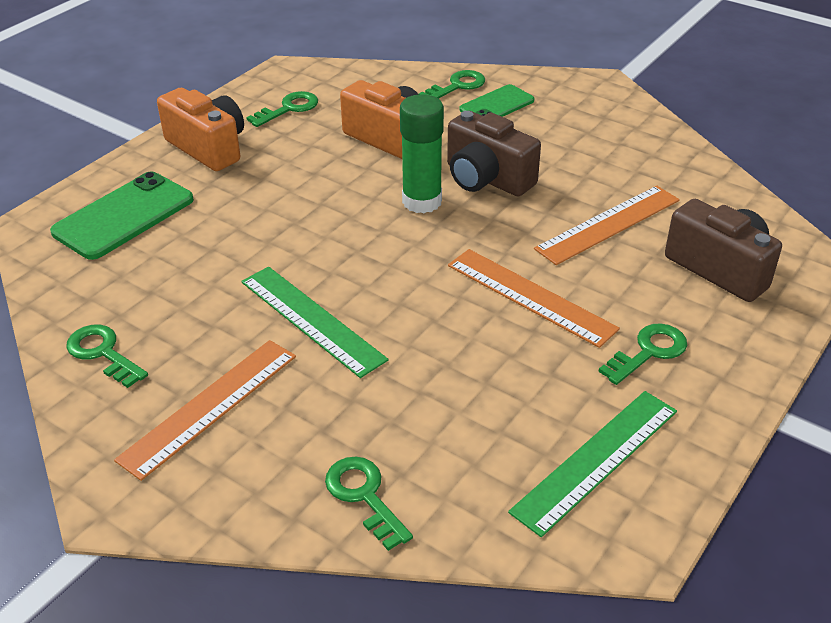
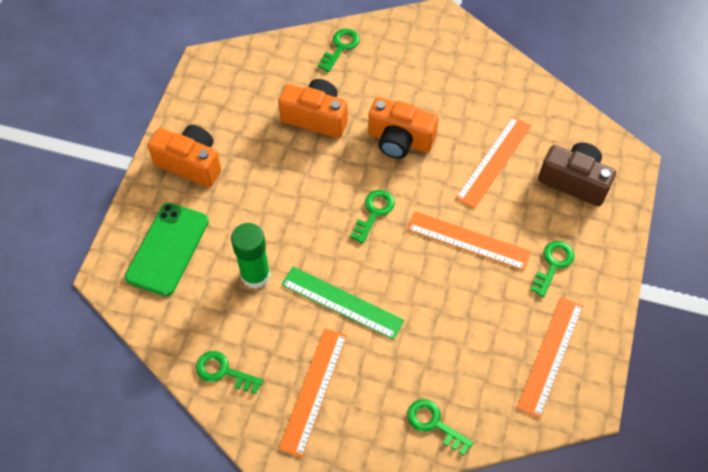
camera: 20 degrees left, 20 degrees up
(288, 109) = (228, 106): green key -> green key (374, 212)
(422, 201) = (365, 175): green glue stick -> green glue stick (255, 275)
(487, 178) = (400, 140): brown camera -> orange camera
(497, 105) = (377, 61): green phone -> none
(596, 460) = (550, 355): green ruler -> orange ruler

